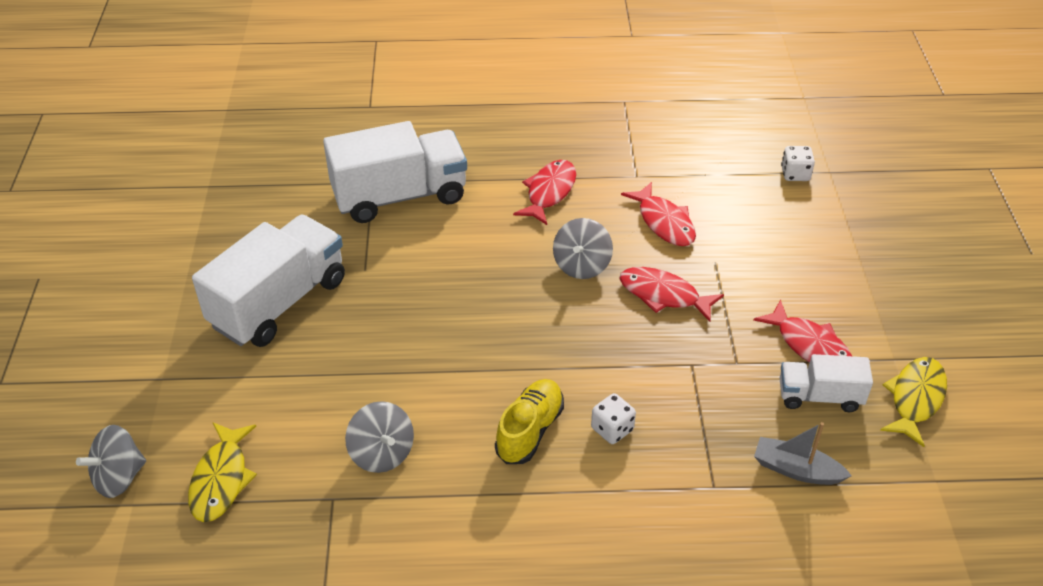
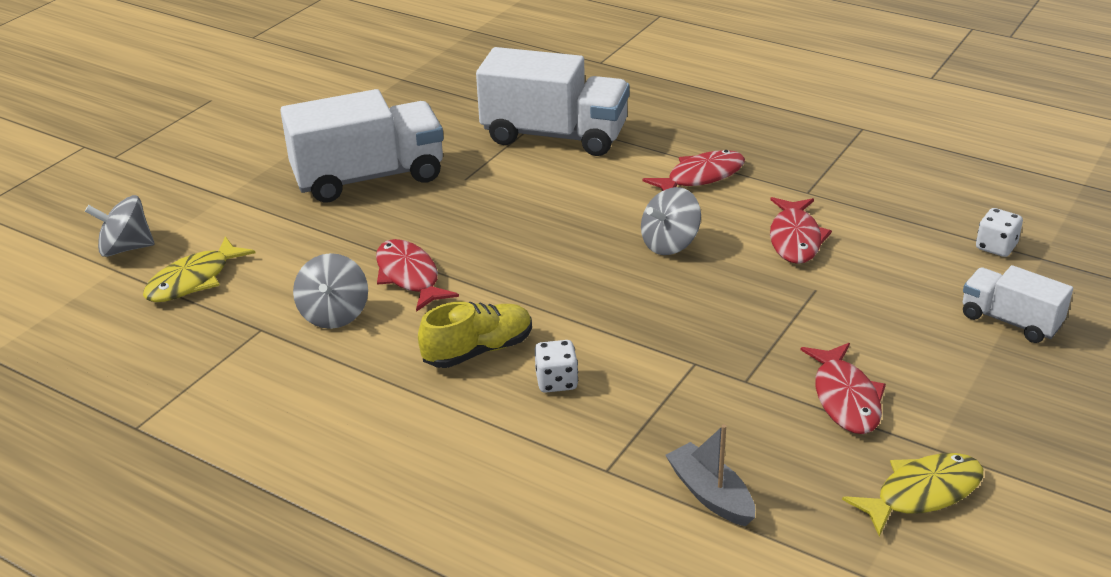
camera: 35 degrees right, 10 degrees down
(663, 295) = (728, 297): red fish -> red fish (409, 276)
(819, 396) = (807, 445): white truck -> white truck (1010, 321)

